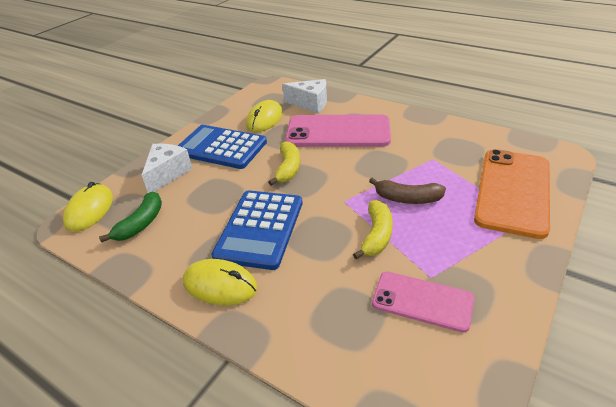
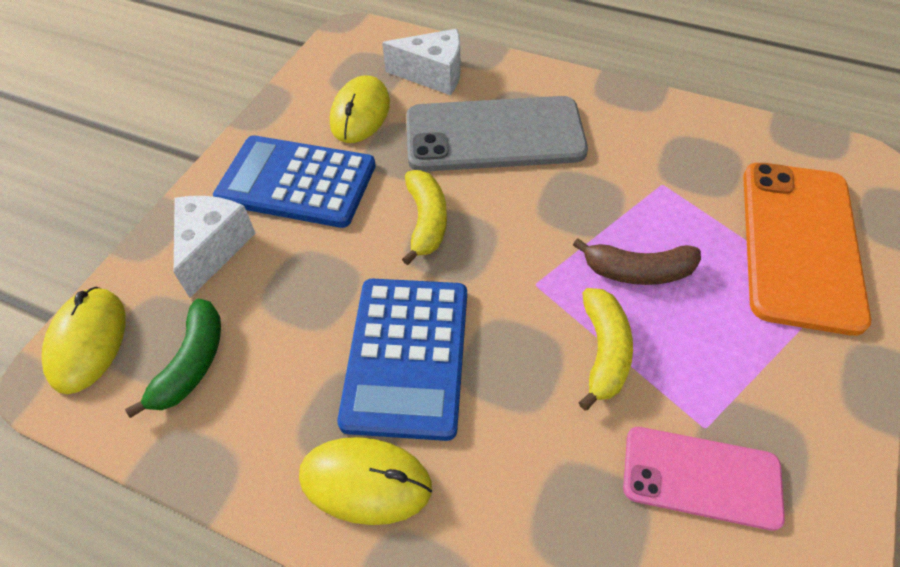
camera: 10 degrees left, 15 degrees up
(338, 131) = (494, 135): pink phone -> grey phone

